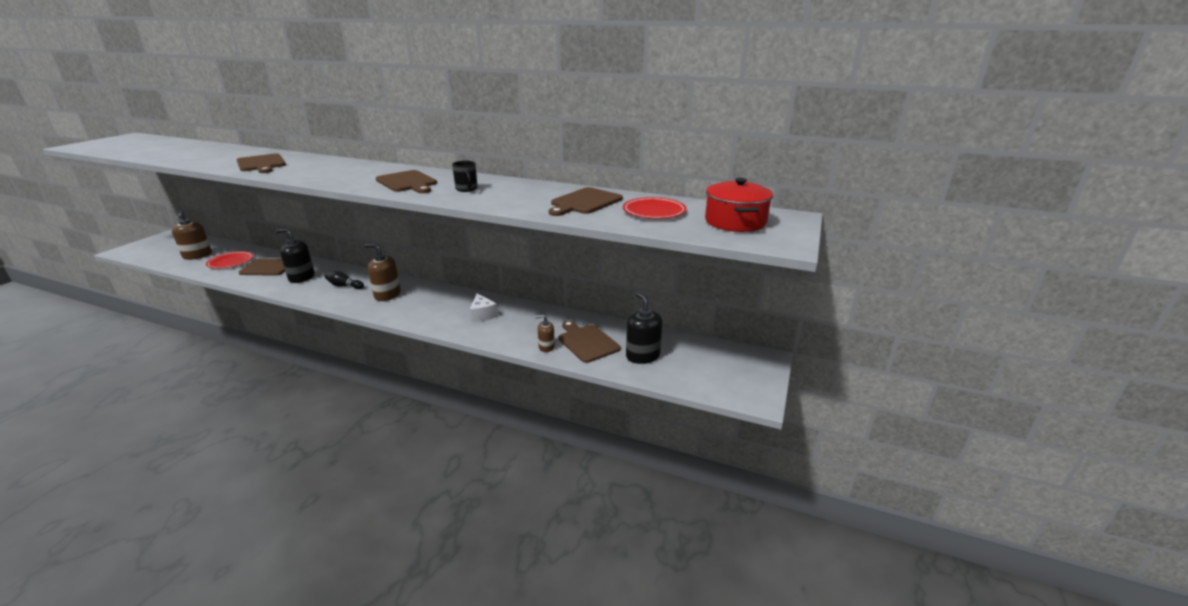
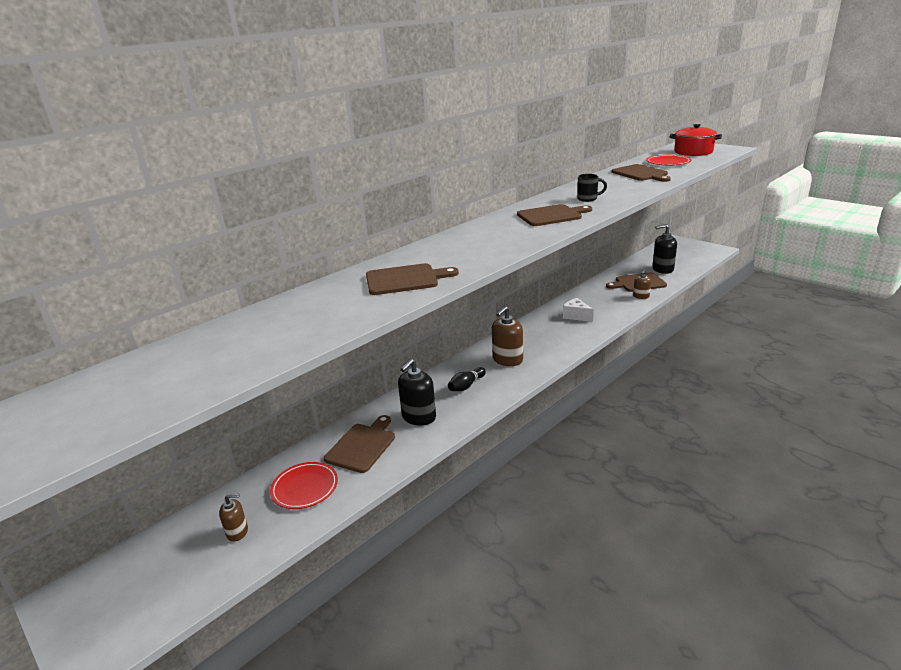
camera: 65 degrees left, 0 degrees up
(197, 256) = (237, 532): brown soap dispenser -> brown soap dispenser, size x0.58
(482, 315) = (576, 316): white cheese -> white cheese turned 135 degrees counterclockwise

